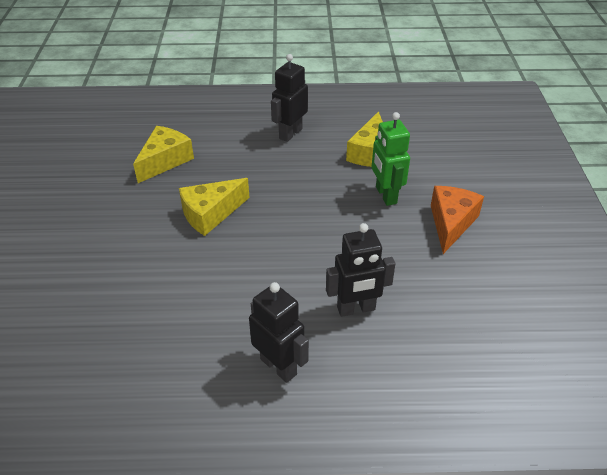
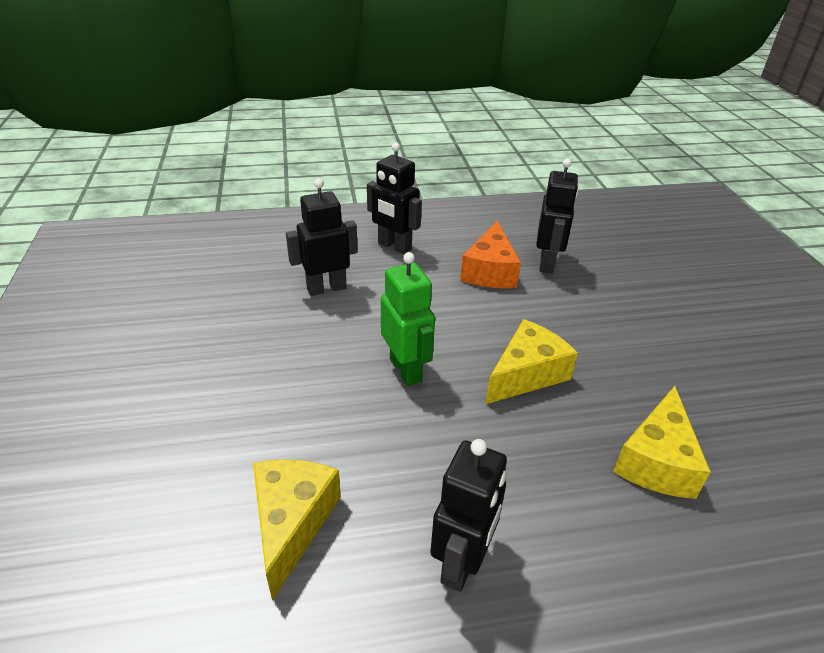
camera: 170 degrees right, 5 degrees down
(122, 323) = (547, 263): none -> black robot
(385, 195) = (276, 428): green robot -> green robot (406, 370)
(451, 223) = (187, 390): orange cheese -> orange cheese (490, 271)

